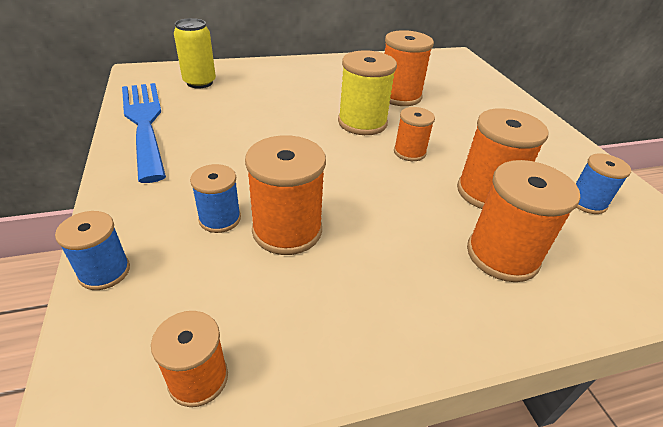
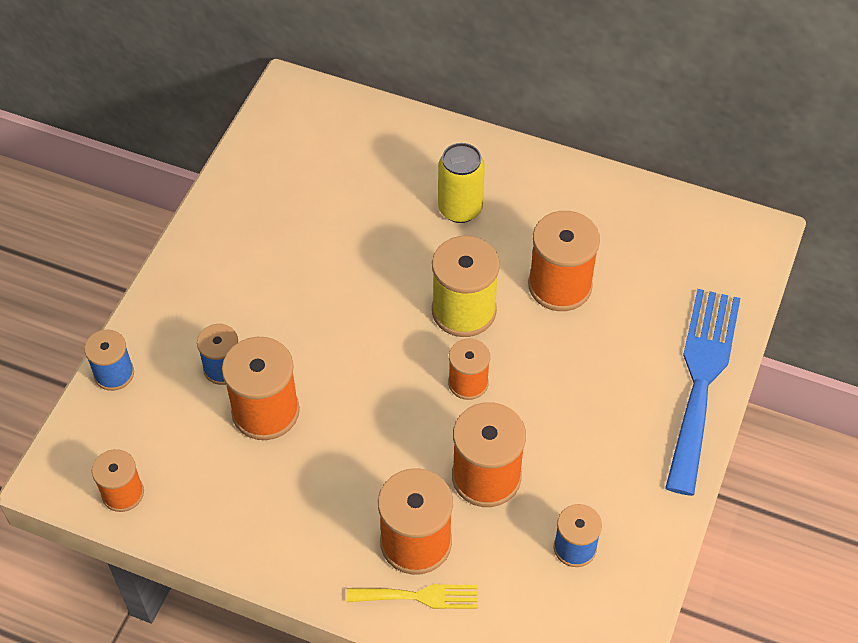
camera: 40 degrees right, 15 degrees up
(144, 123) = (240, 197): blue fork -> blue fork (701, 379)
(199, 82) = (342, 145): yellow can -> yellow can (460, 209)
(556, 291) = (419, 596): none -> yellow fork

